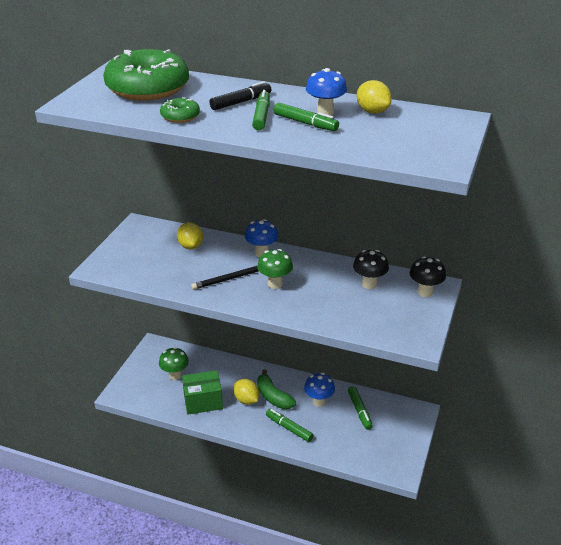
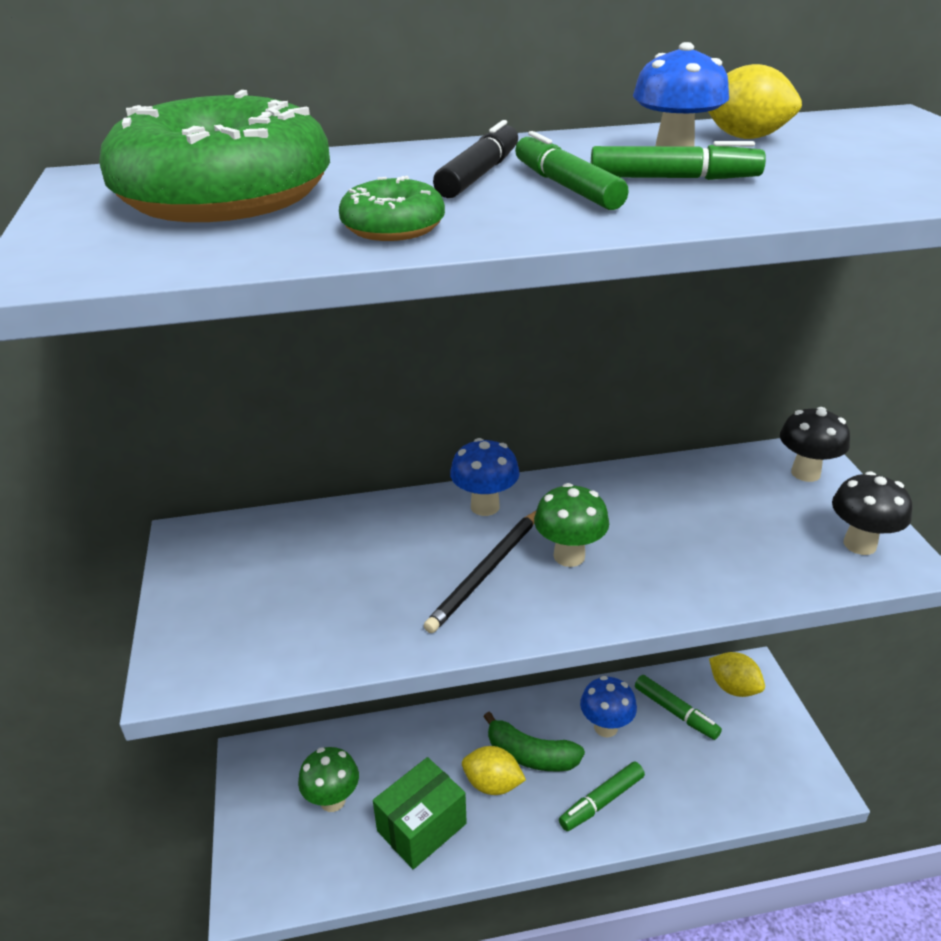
camera: 30 degrees left, 0 degrees up
(190, 246) = (340, 543): yellow lemon -> yellow lemon (733, 688)
(289, 428) = (602, 801): green marker -> green marker turned 45 degrees counterclockwise
(369, 284) = (714, 493): black mushroom -> black mushroom (859, 544)

